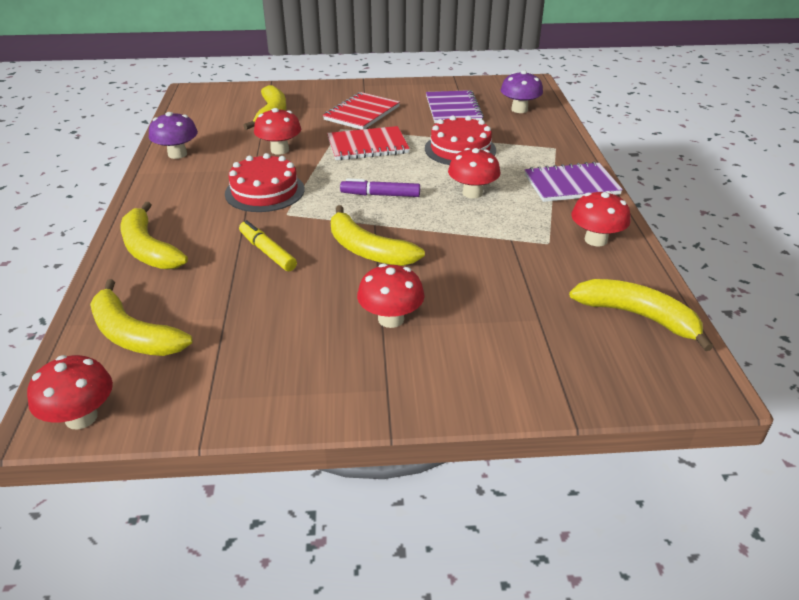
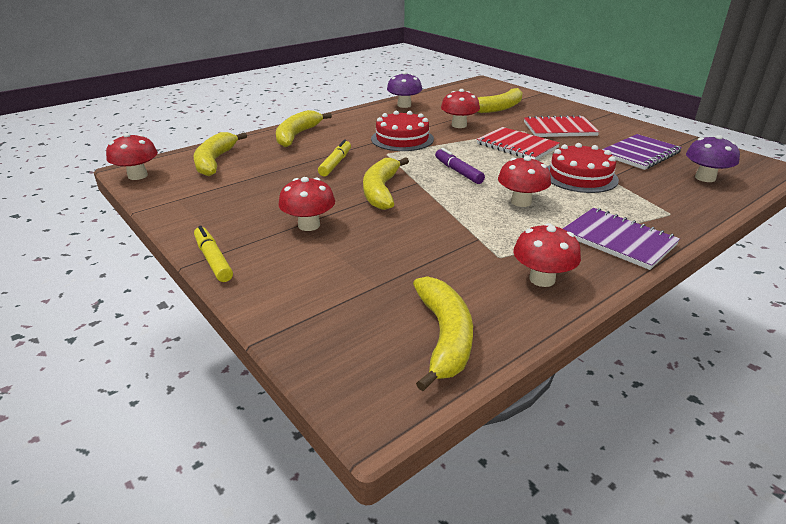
camera: 55 degrees right, 5 degrees down
(398, 408) = (213, 260): none -> yellow marker

